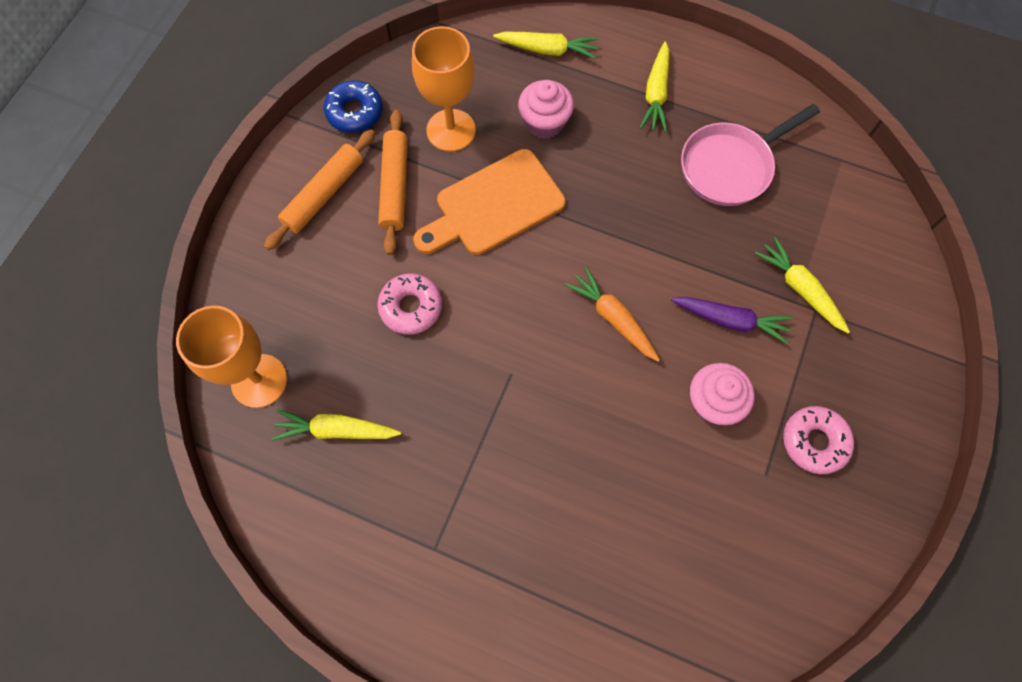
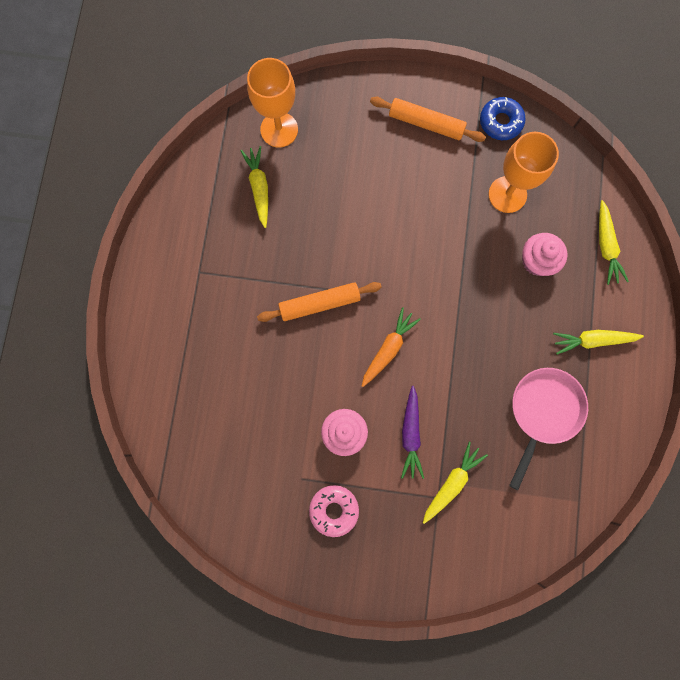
camera: 75 degrees right, 10 degrees up
(395, 186) = (447, 169): orange rolling pin -> orange rolling pin (320, 304)
(411, 307) = (357, 208): pink donut -> none
(494, 206) = (453, 242): orange cutting board -> none
(730, 166) = (543, 411): pink pan -> pink pan turned 75 degrees clockwise

